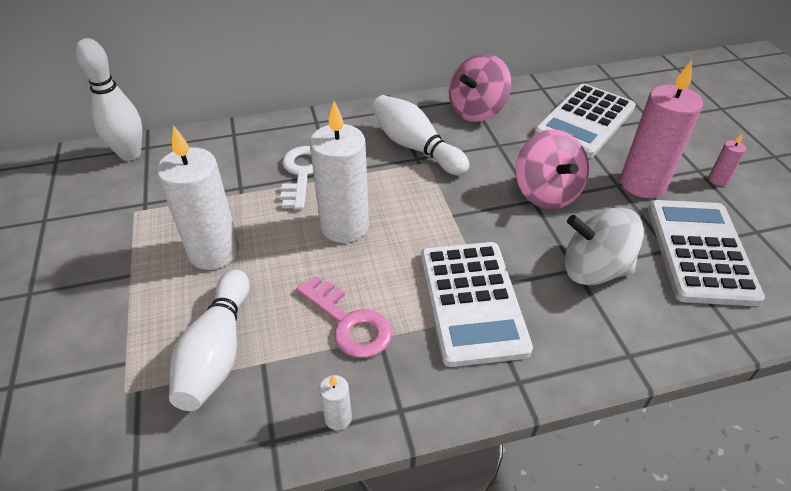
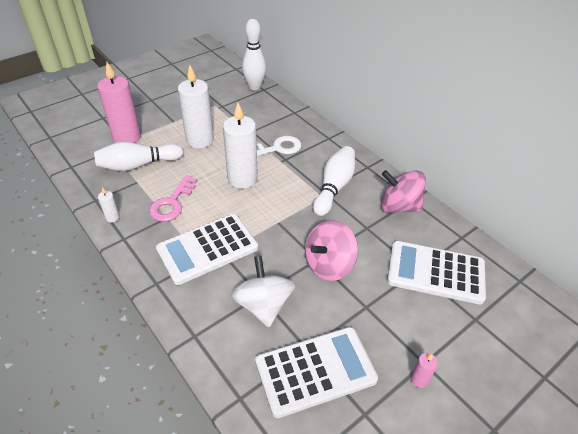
camera: 65 degrees right, 0 degrees up
(642, 184) = (377, 323): pink candle -> pink candle (127, 137)

